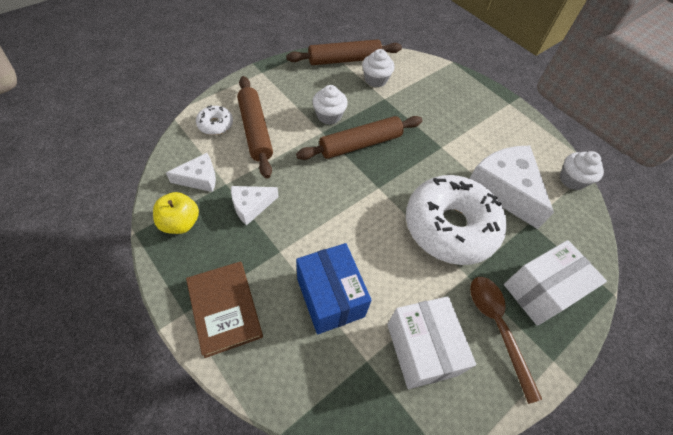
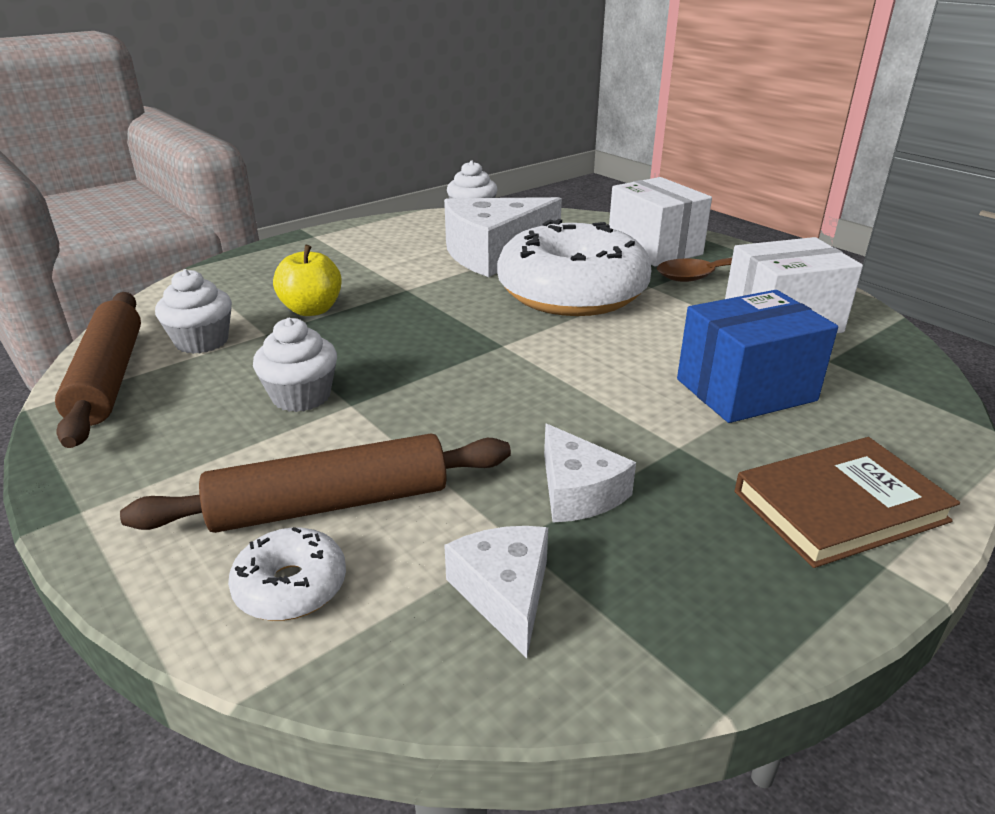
camera: 85 degrees left, 25 degrees down
(180, 223) = (660, 610): yellow apple -> yellow apple (311, 310)
(360, 144) = (393, 360): brown rolling pin -> none

